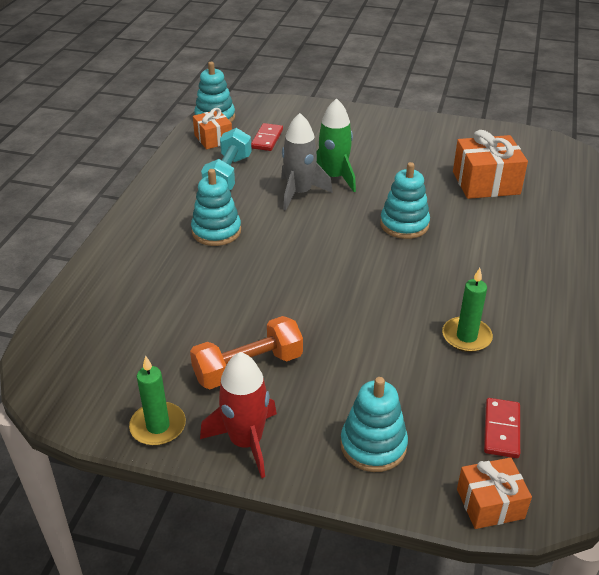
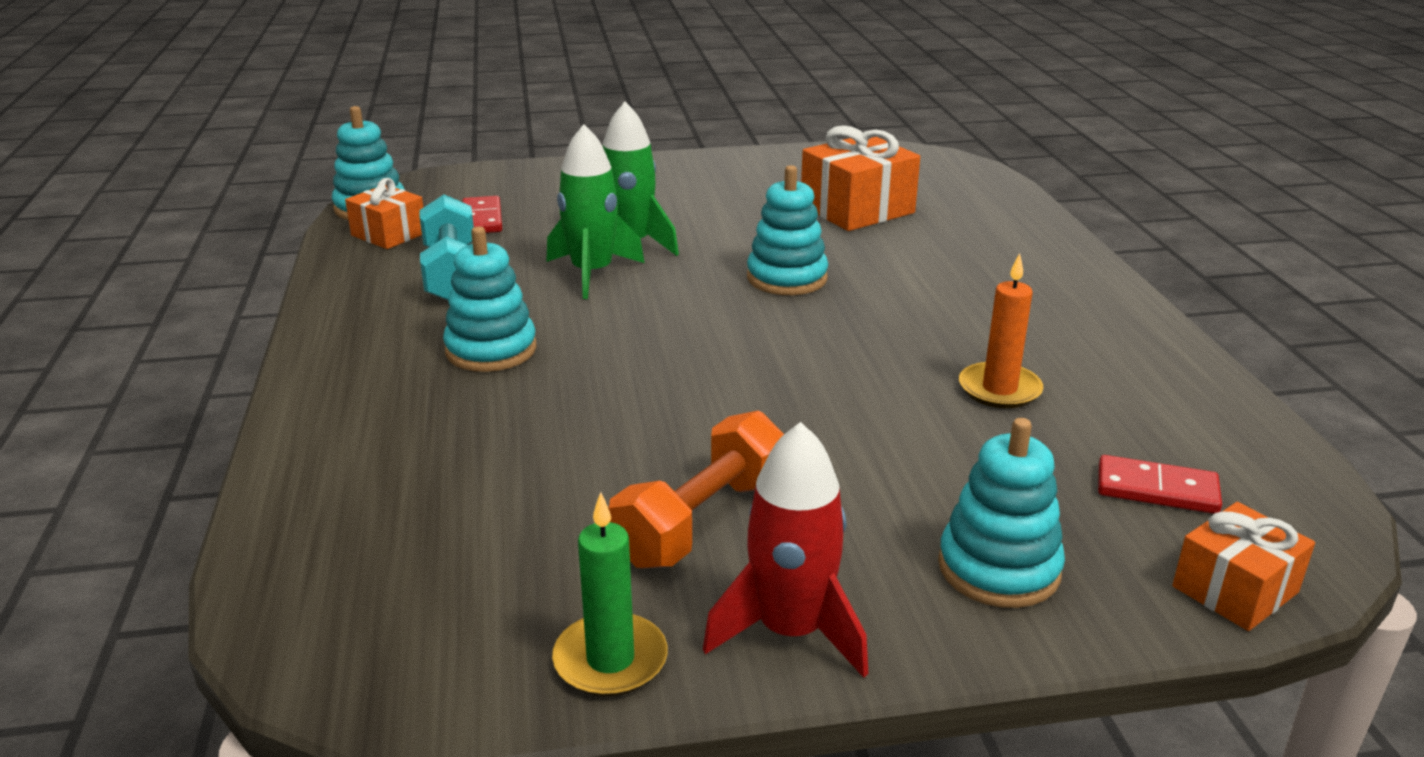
camera: 25 degrees left, 10 degrees down
(299, 193) = (592, 273): grey rocket -> green rocket
(466, 337) = (999, 389): green candle -> orange candle
(501, 430) = (1157, 489): red domino -> red domino turned 60 degrees counterclockwise

